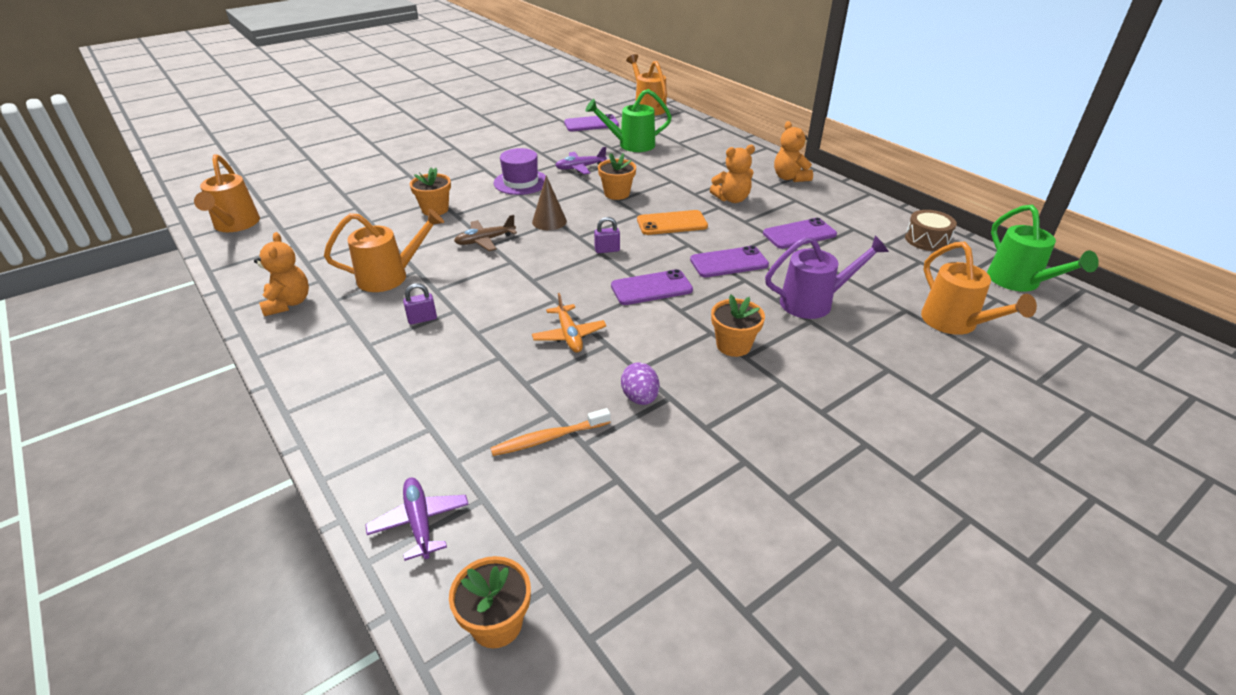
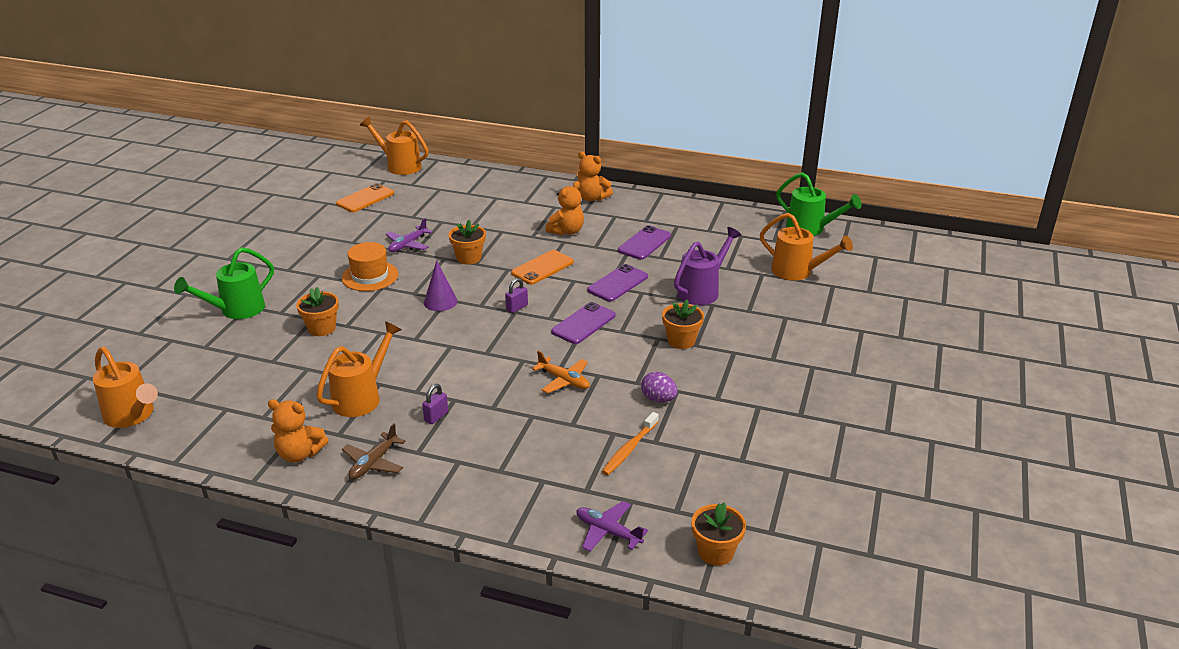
camera: 35 degrees left, 5 degrees down
(288, 303) = (299, 454): orange teddy bear -> orange teddy bear turned 150 degrees clockwise
(485, 240) = (405, 337): brown plane -> brown plane (373, 463)
(521, 182) = (370, 276): purple hat -> orange hat
(549, 221) = (440, 302): brown cone -> purple cone
(591, 124) = (365, 198): purple phone -> orange phone
(631, 145) = (428, 208): green watering can -> green watering can (236, 310)
(927, 240) = (731, 217): brown drum -> none

